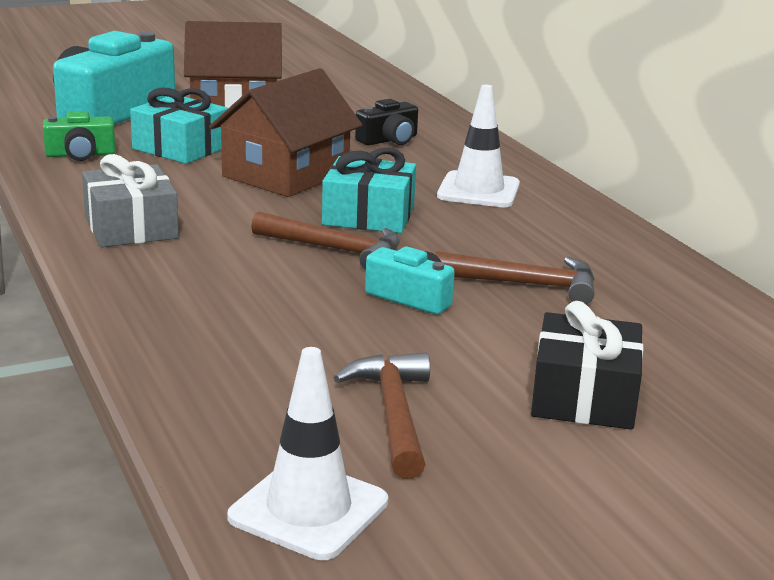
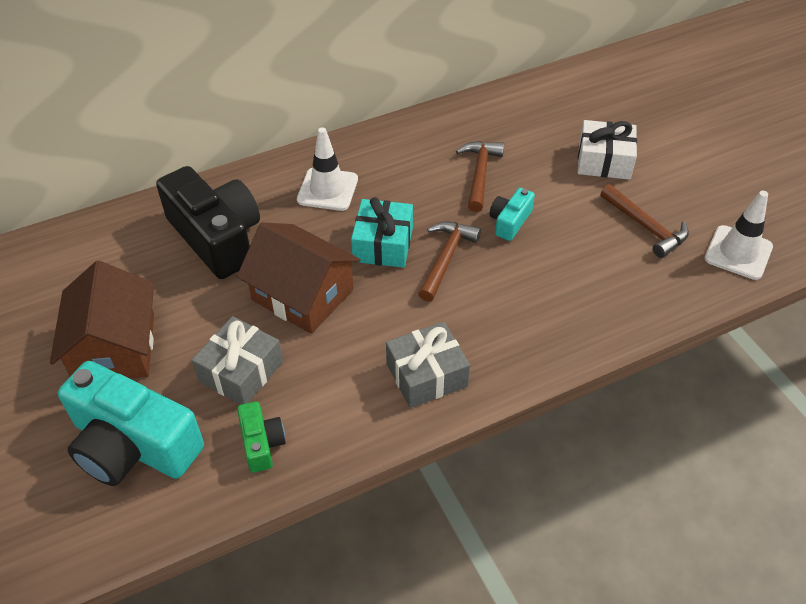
camera: 90 degrees left, 25 degrees up
(180, 148) = (241, 371): turquoise gift -> grey gift
(389, 140) = (216, 237): black camera -> black camera, size x2.12
(393, 414) = (645, 227): brown hammer -> brown hammer turned 120 degrees counterclockwise
(584, 396) = (604, 161): black gift -> white gift

